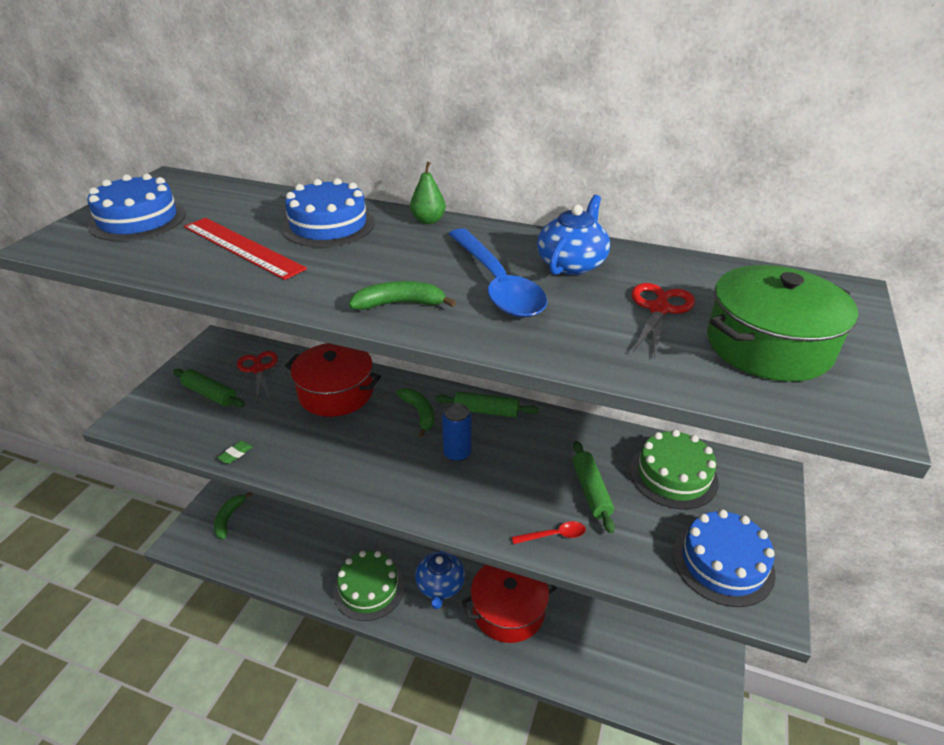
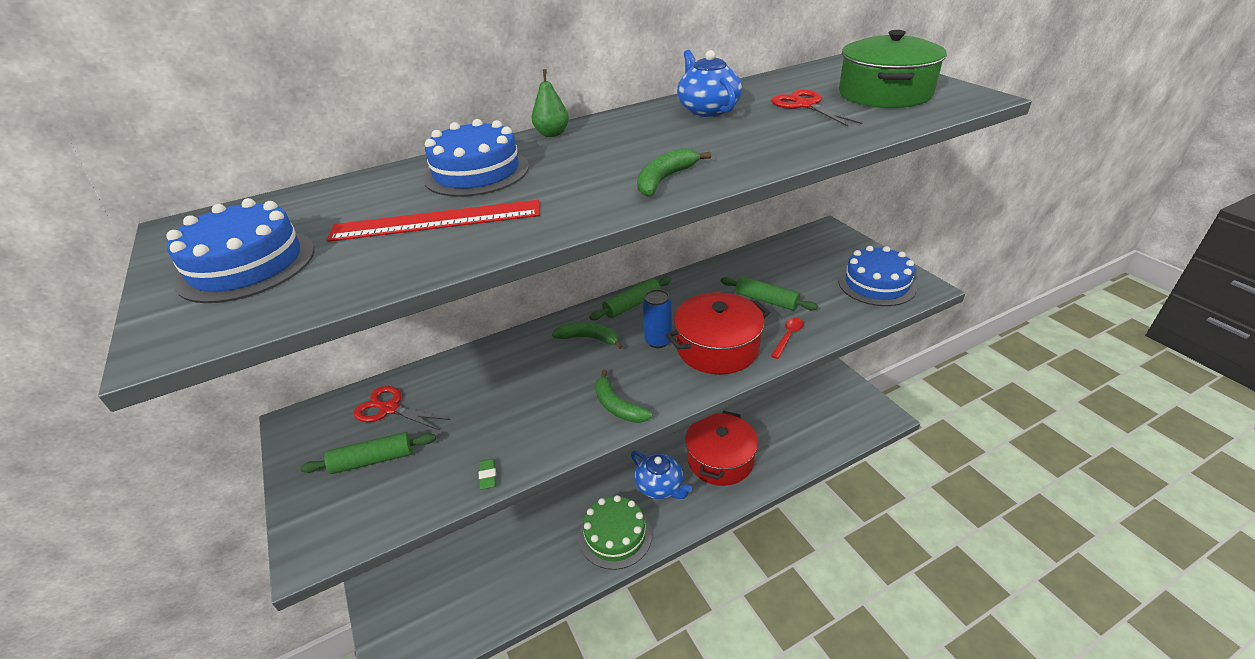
camera: 45 degrees left, 0 degrees up
(229, 518) = (417, 605): green banana -> green banana (617, 406)
(336, 393) = (498, 373): red pot -> red pot (717, 348)
(497, 284) = (694, 139): blue spoon -> none
(673, 475) = (790, 262): green cake -> none

